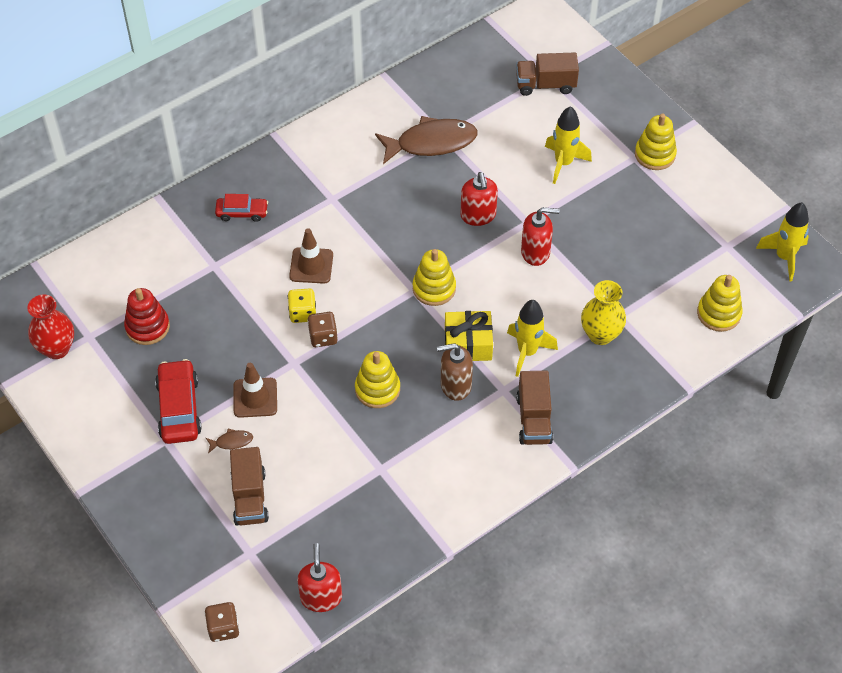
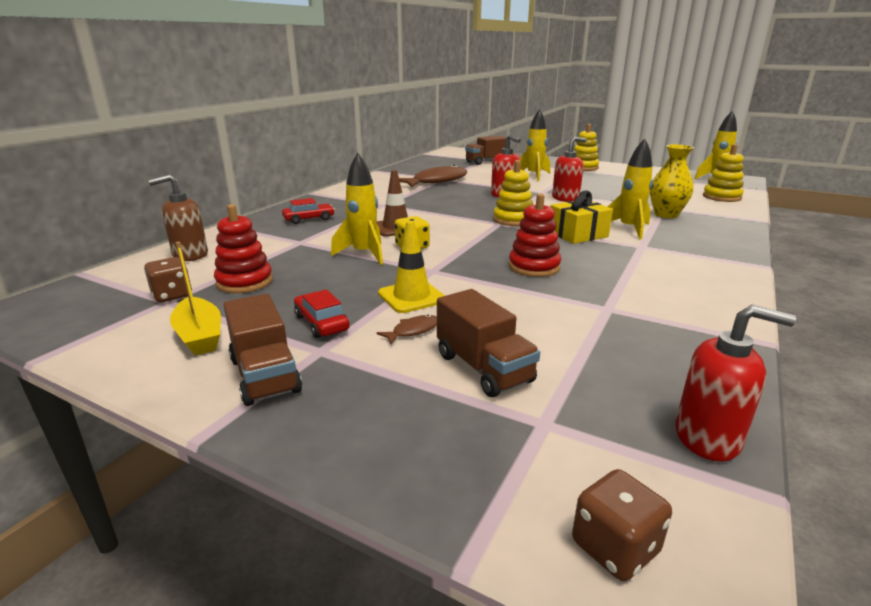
camera: 25 degrees left, 30 degrees down
(57, 349) = (121, 317): red vase -> none
(100, 393) = (199, 336): none -> yellow boat
(179, 408) = (321, 323): red car -> red car, size x0.62
(255, 398) = (411, 297): brown traffic cone -> yellow traffic cone
(256, 312) = (364, 254): none -> yellow rocket
(321, 597) = (707, 438): red soap dispenser -> red soap dispenser turned 135 degrees clockwise
(323, 337) = (446, 253): brown dice -> brown dice (172, 295)
(377, 389) = (534, 267): yellow stacking toy -> red stacking toy
(455, 385) = (599, 252): brown soap dispenser -> brown soap dispenser (190, 255)
(534, 419) = (692, 253): brown truck -> brown truck (265, 375)

